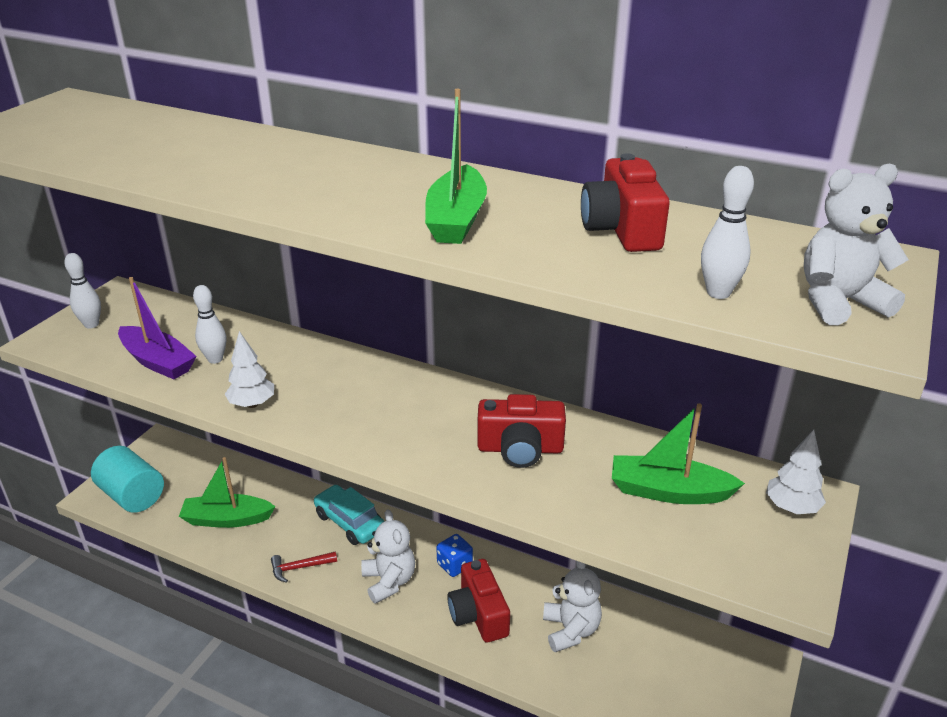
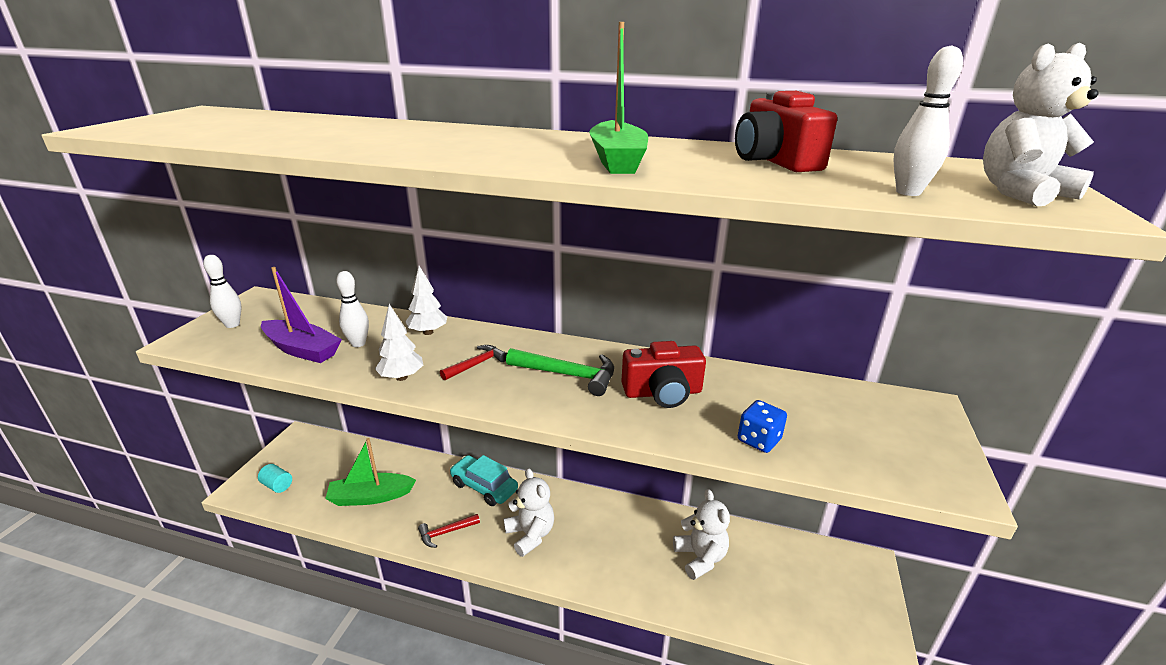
camera: 10 degrees left, 5 degrees down
(132, 495) = (277, 485): turquoise cylinder -> turquoise cylinder, size x0.48
(332, 396) = (476, 364): none -> red hammer
(425, 418) = (568, 375): none -> green hammer
(454, 565) = (585, 513): blue dice -> blue dice (759, 440)
(478, 614) = (617, 554): red camera -> none
(668, 491) = (807, 415): green boat -> none
(791, 507) = (915, 418): white tree -> white tree (428, 332)

